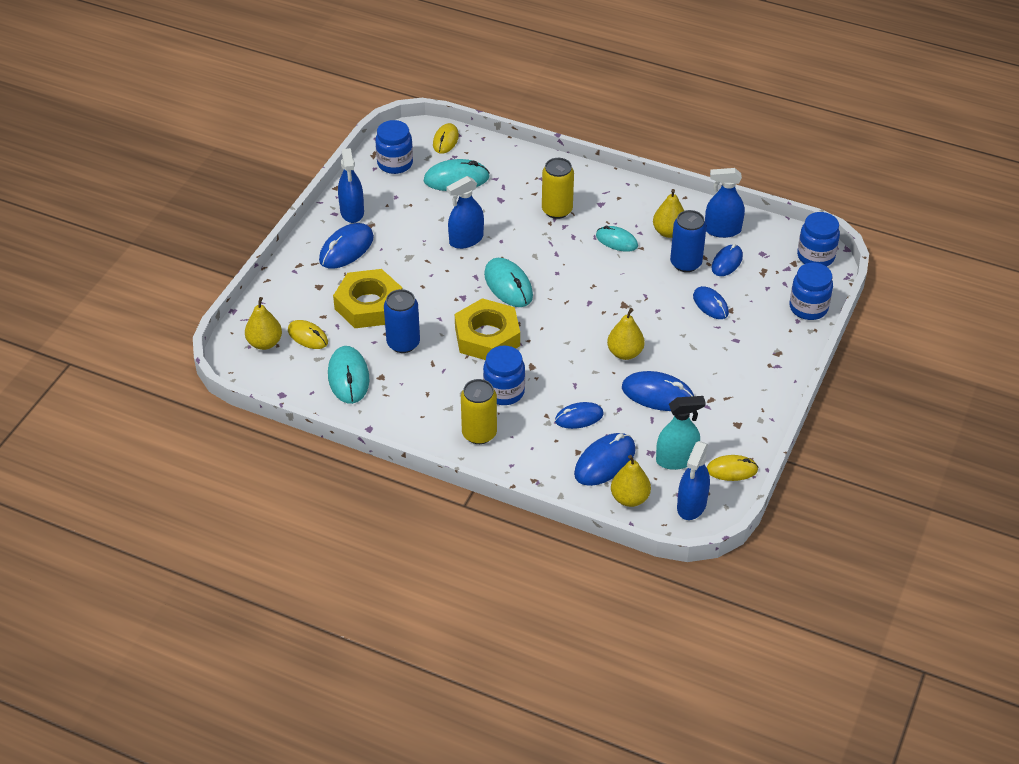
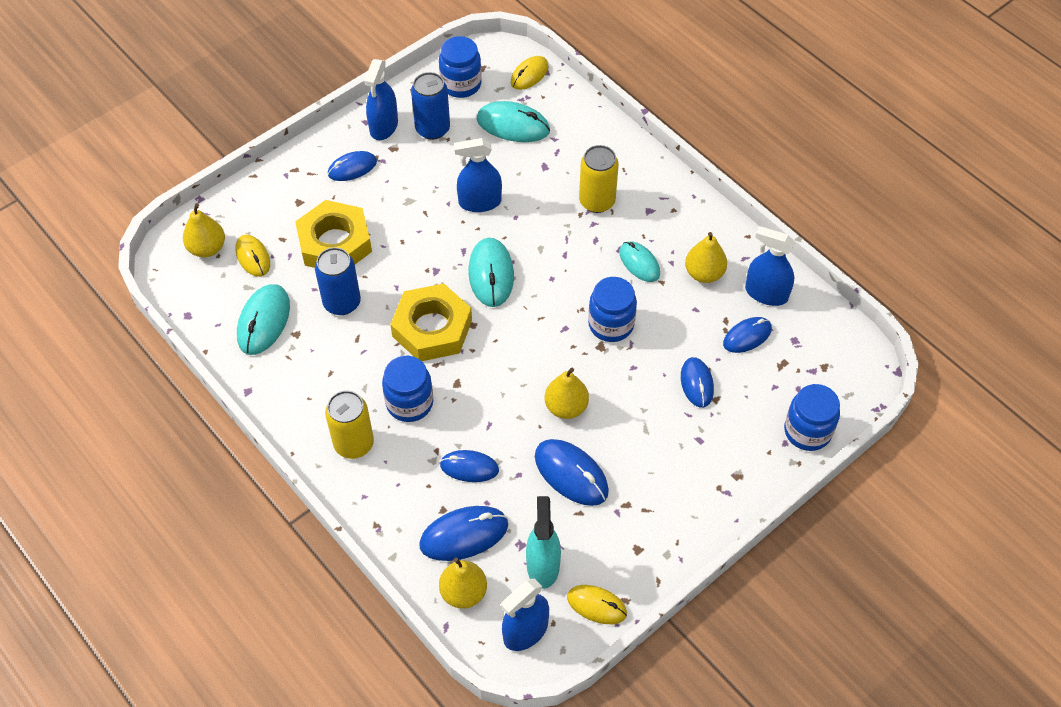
camera: 25 degrees right, 10 degrees up
(346, 249) = (352, 168): blue mouse -> blue mouse, size x0.67
(676, 460) = (543, 565): turquoise spray bottle -> turquoise spray bottle turned 105 degrees counterclockwise
(685, 263) = (699, 320): blue can -> blue can (432, 129)
(815, 256) = (855, 368): blue jar -> blue jar (611, 324)

